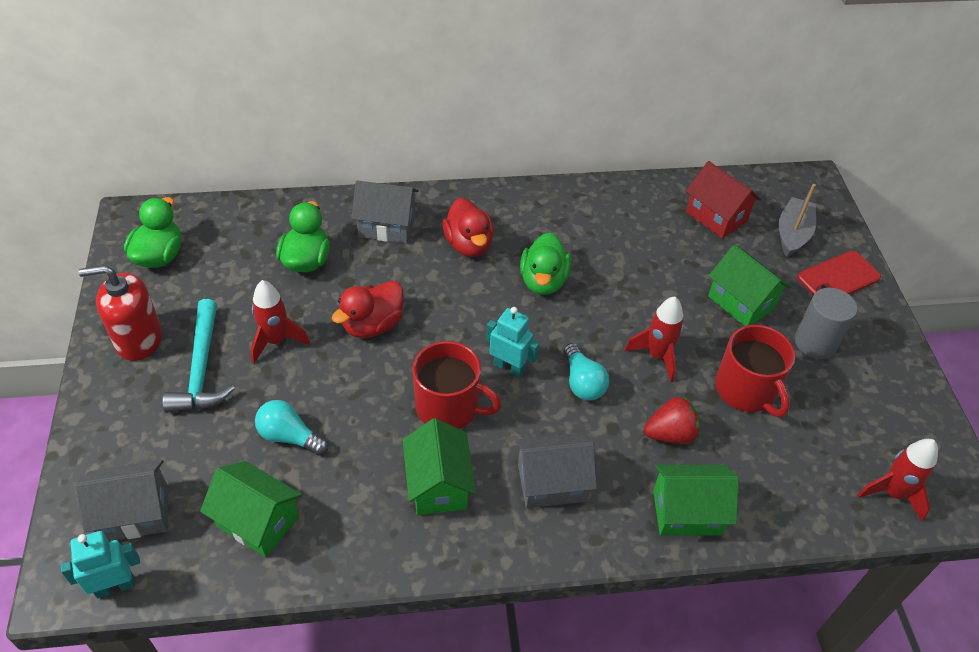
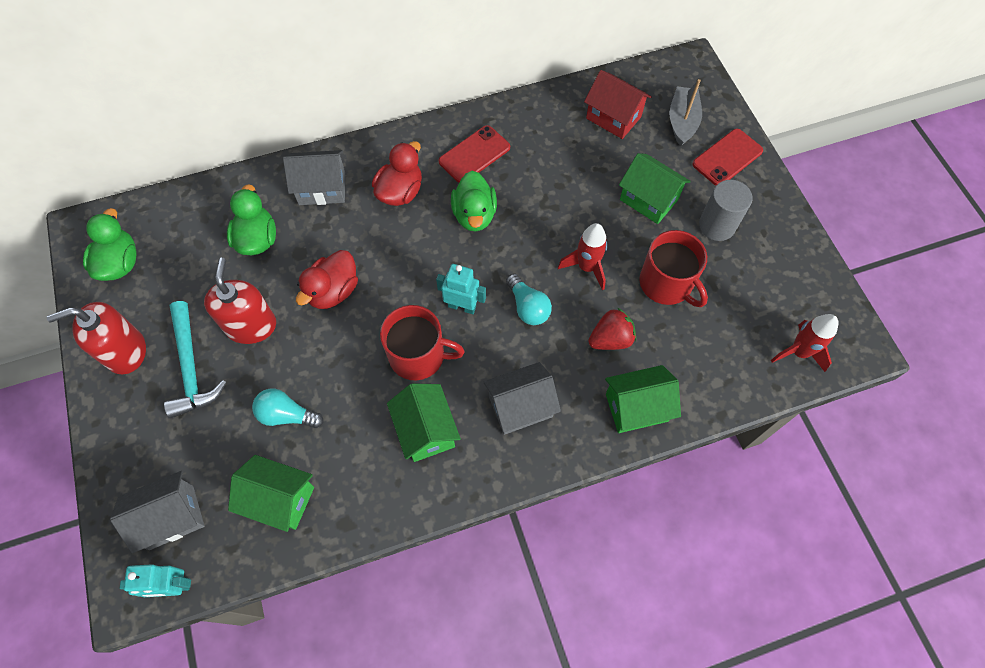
camera: 10 degrees left, 15 degrees up
(115, 586) = (174, 586): turquoise robot -> turquoise robot turned 150 degrees counterclockwise
(276, 341) = (251, 326): red rocket -> red soap dispenser
(469, 244) = (400, 192): red duck -> red duck turned 120 degrees counterclockwise
(556, 224) = (474, 154): none -> red phone

